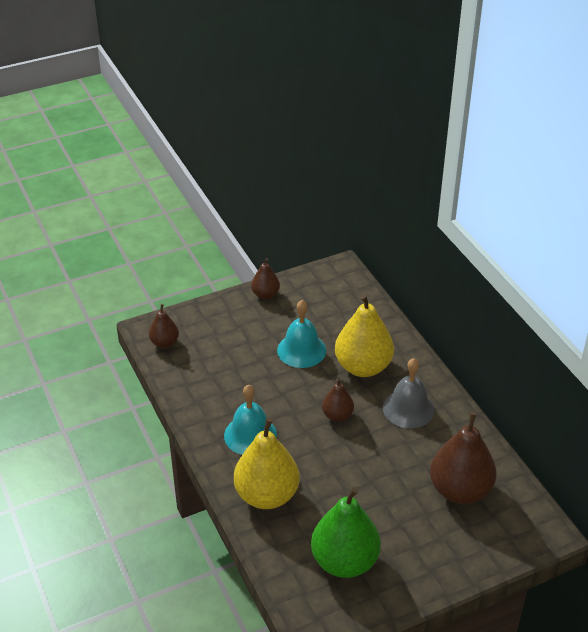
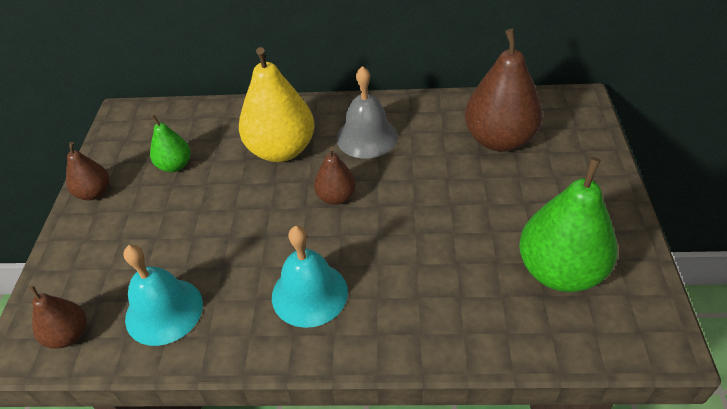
camera: 60 degrees left, 5 degrees up
(267, 495) = (420, 313): yellow pear -> none
(301, 350) = (212, 192): turquoise bell -> turquoise bell (164, 311)
(312, 319) = (175, 165): none -> green pear

